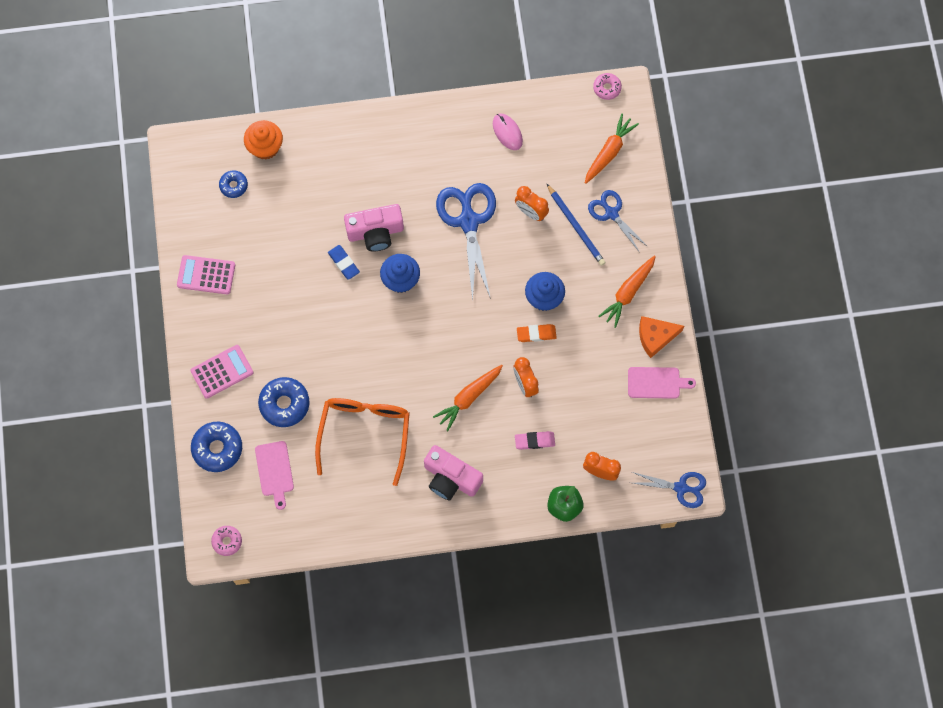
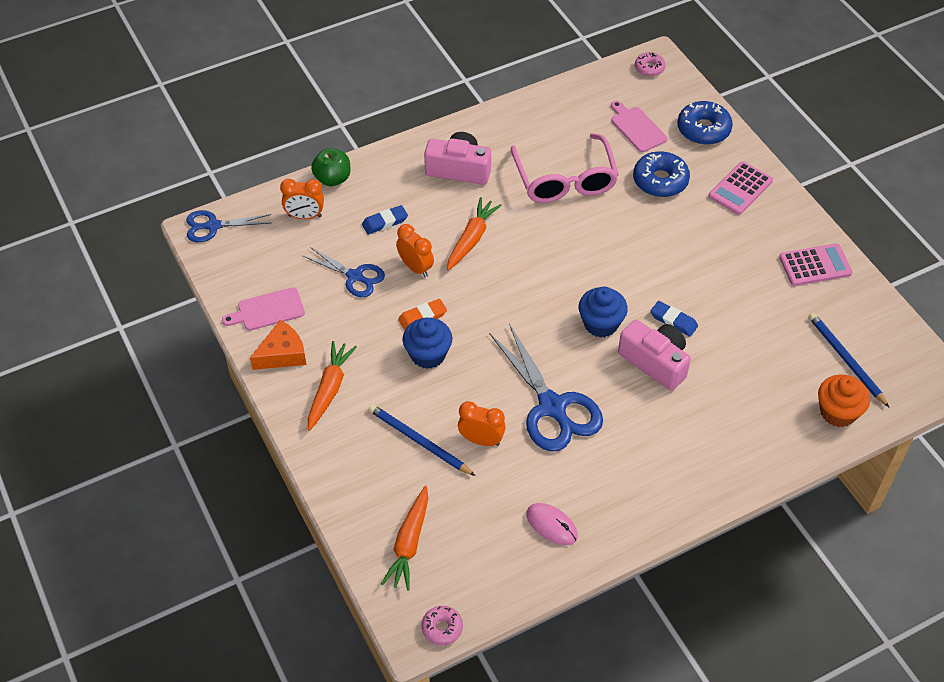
camera: 160 degrees right, 20 degrees down
(233, 186) = (846, 360): blue donut -> blue pencil
(365, 433) = (565, 180): orange glasses -> pink glasses
(375, 232) = (655, 362): pink camera -> pink camera turned 75 degrees clockwise
(534, 441) = (385, 222): pink eraser -> blue eraser
(611, 213) = (380, 470): blue scissors -> blue scissors (355, 276)

